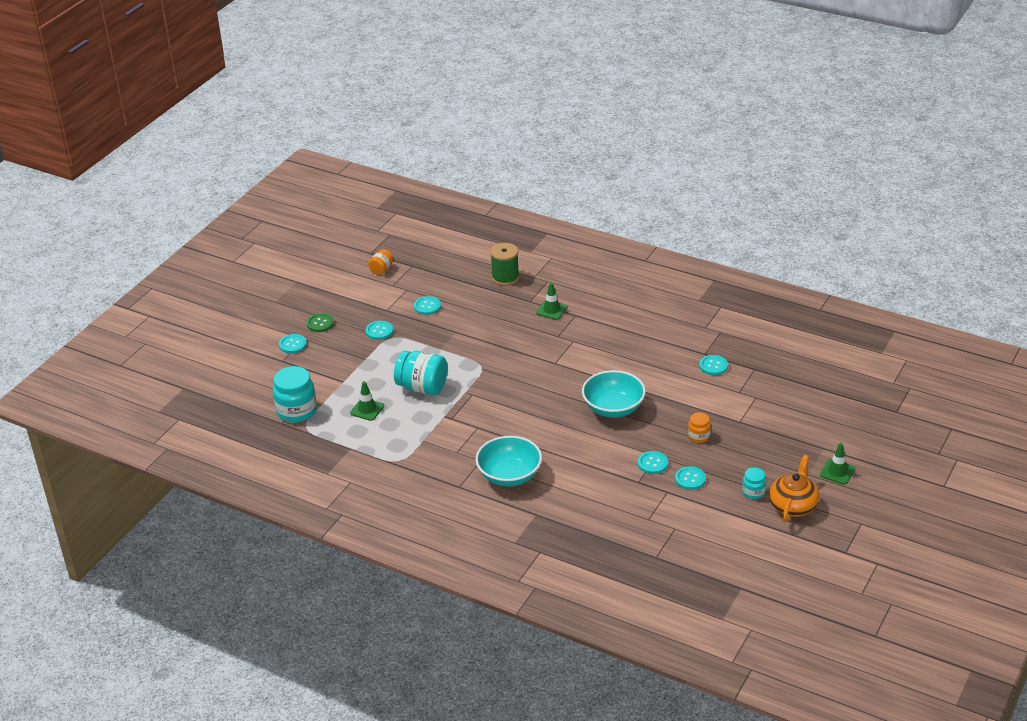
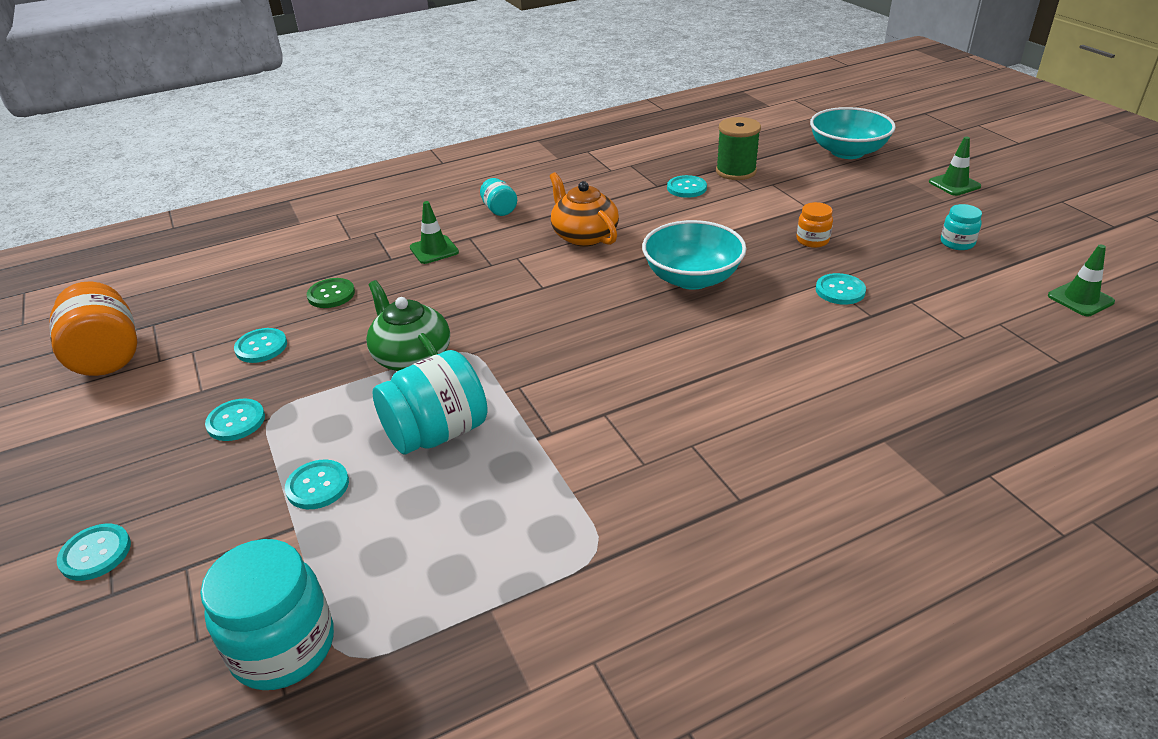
camera: 55 degrees left, 0 degrees up
(320, 323) = (105, 485): green button -> green button (331, 294)
(367, 409) = (409, 530): green traffic cone -> green traffic cone (1080, 299)
(381, 269) = (107, 356): orange jar -> orange jar, size x1.91
(462, 352) = (411, 357): none -> green teapot
(505, 277) = (315, 259): green spool -> green spool (736, 171)
(509, 475) = (759, 429): turquoise bowl -> turquoise bowl (847, 152)
(614, 310) = (499, 210): none -> turquoise jar
(690, 479) = (896, 275): turquoise button -> turquoise button (317, 486)
(793, 505) = (1002, 227): orange teapot -> orange teapot (584, 236)

